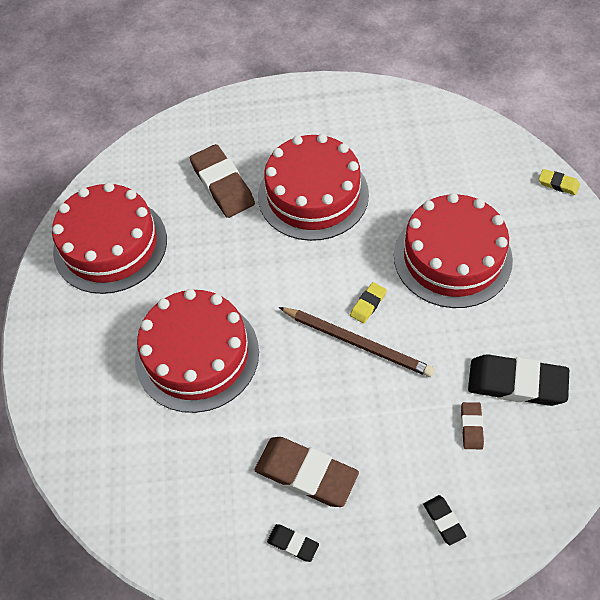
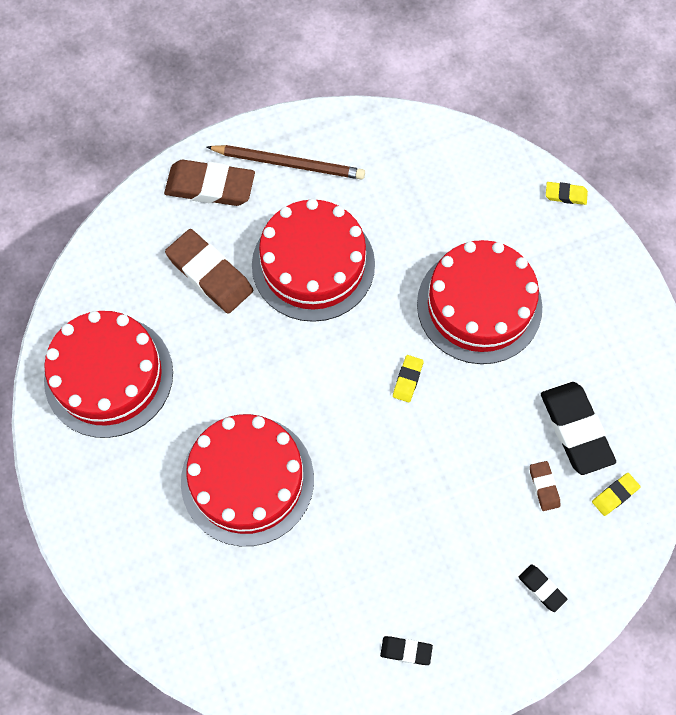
camera: 20 degrees left, 10 degrees up
(306, 474) = (398, 577): brown eraser -> brown eraser (210, 186)
(357, 343) = (409, 425): brown pencil -> brown pencil (289, 164)
(516, 383) = (575, 429): black eraser -> black eraser turned 75 degrees clockwise
(541, 452) = (615, 495): none -> yellow eraser

